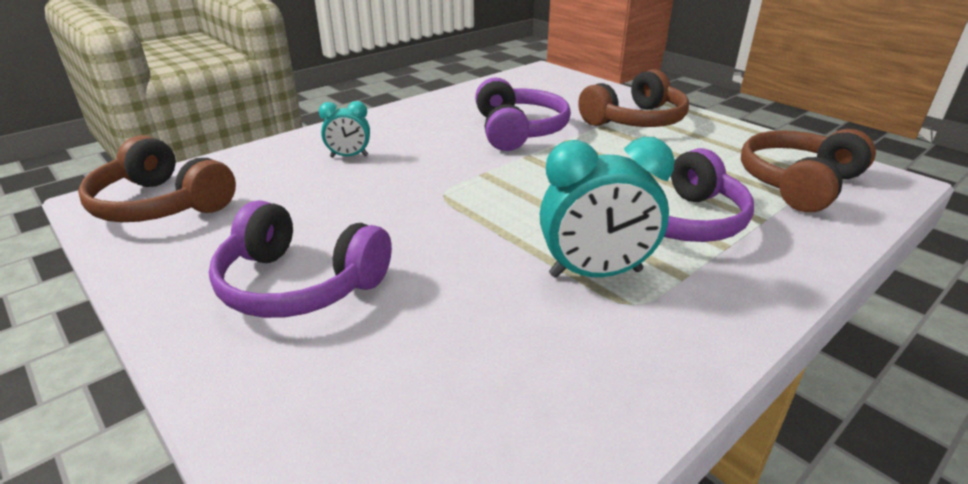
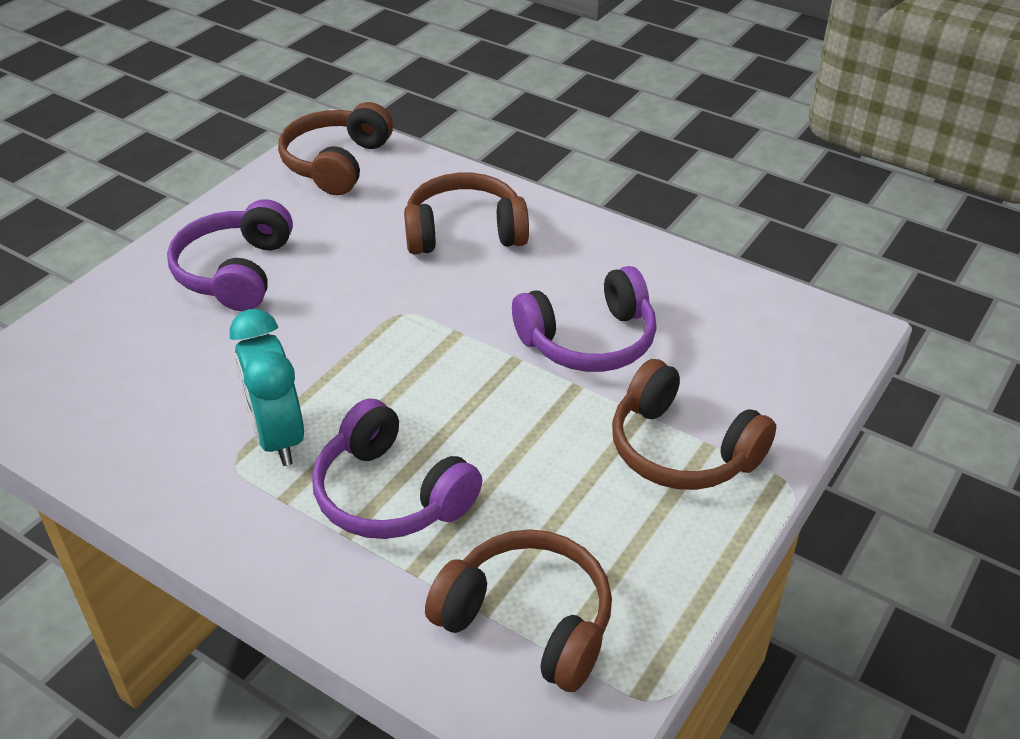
camera: 75 degrees right, 10 degrees up
(349, 156) = (464, 232): turquoise clock -> brown headphones

